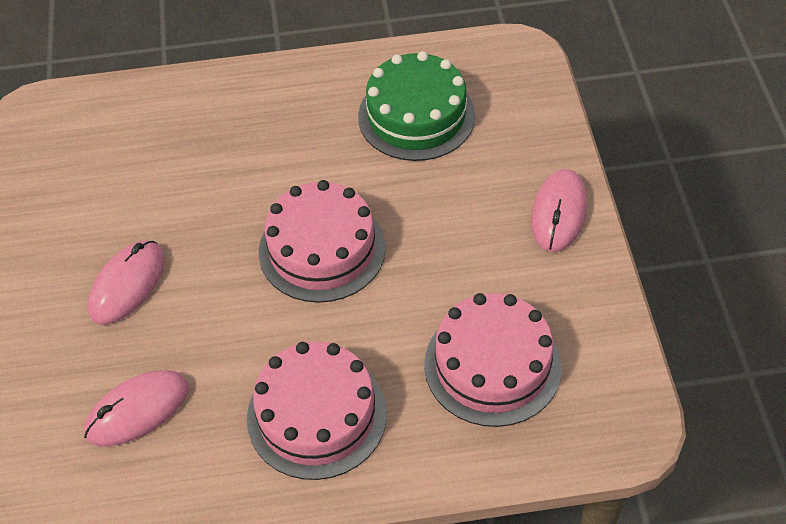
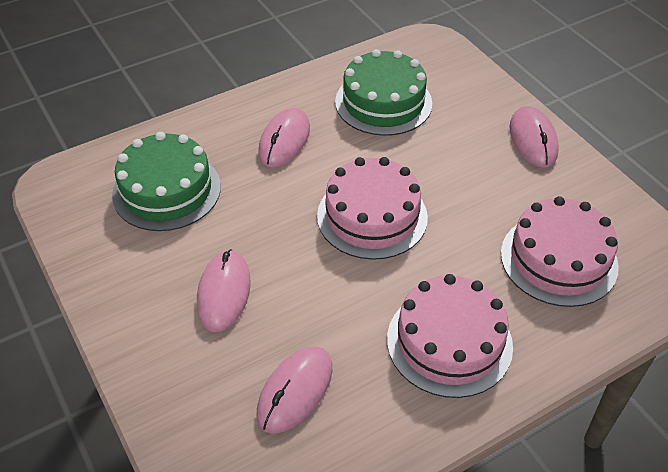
camera: 25 degrees left, 5 degrees down
(133, 154) = (166, 190): none -> green cake
(282, 132) = (284, 141): none -> pink mouse

